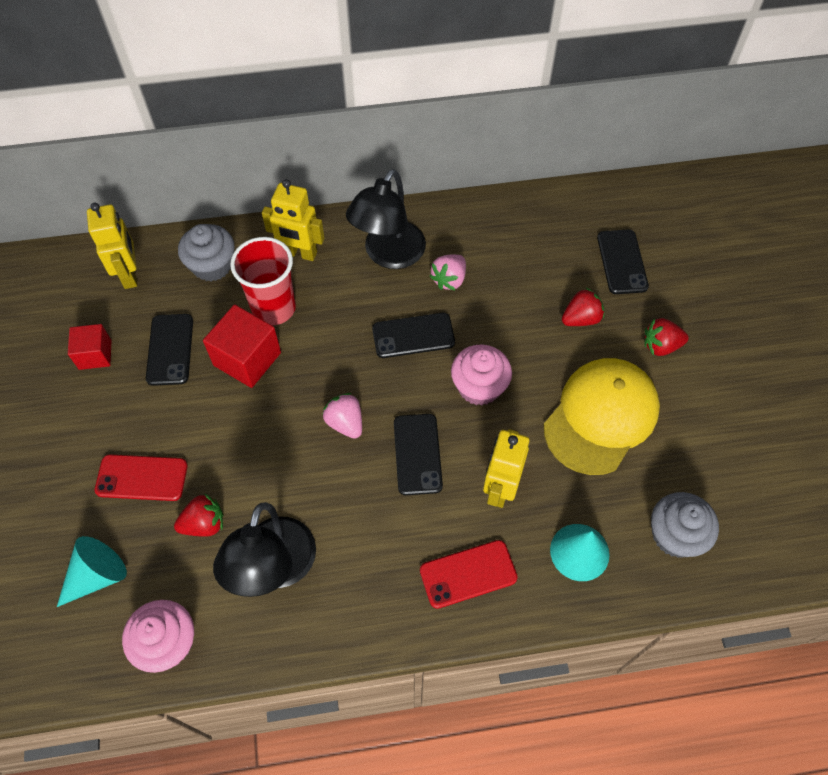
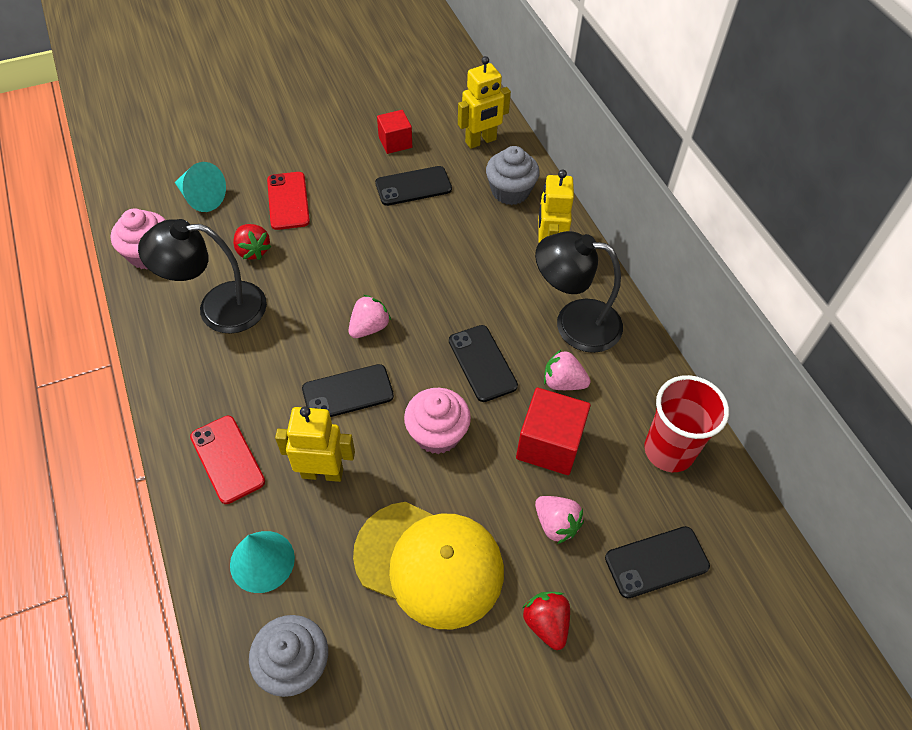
camera: 75 degrees right, 5 degrees down
(247, 359) = (418, 240): red cube -> red cube (549, 444)
(274, 308) = (478, 246): red cup -> red cup (669, 450)
(581, 319) = (556, 524): red strawberry -> pink strawberry

